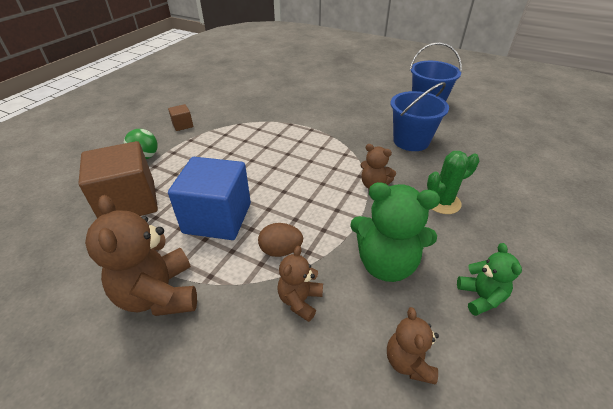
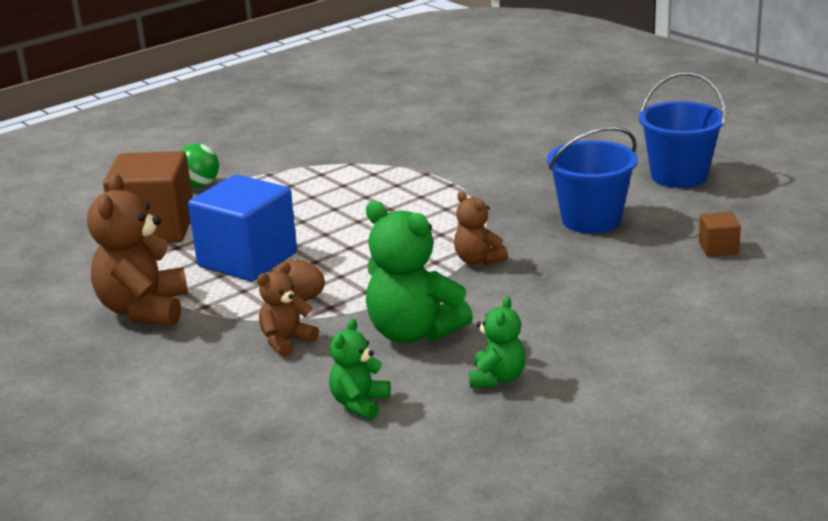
camera: 25 degrees right, 15 degrees down
(182, 125) = (270, 155): brown cube -> brown cube (718, 248)
(408, 362) = (359, 404): brown teddy bear -> green teddy bear
(442, 202) = (555, 292): green cactus -> none

